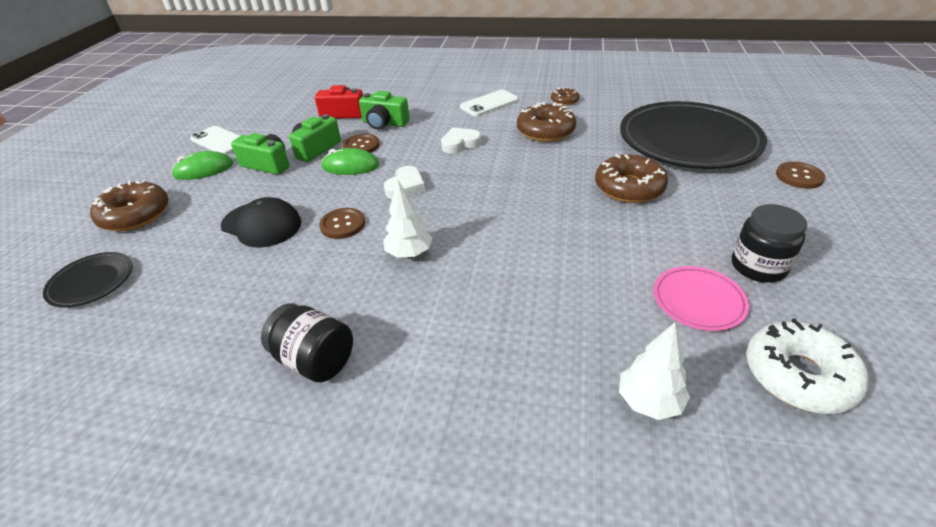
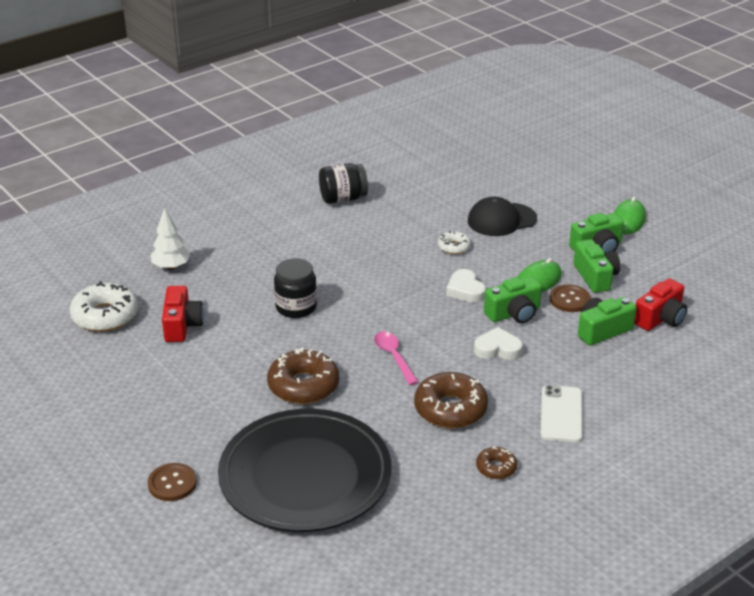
camera: 130 degrees right, 5 degrees down
(92, 282) = (516, 157): black plate -> none
(135, 215) = (586, 181): brown donut -> none
(220, 141) = (681, 239): white phone -> none
(342, 225) = (454, 247): brown button -> white donut
(409, 156) = (514, 313): none -> green camera
(409, 254) = (382, 257): white tree -> none
(460, 144) = (497, 349): white heart -> white heart turned 105 degrees counterclockwise
(534, 172) = (394, 357): none -> pink spoon
(698, 301) = (182, 325): pink plate -> red camera
(758, 267) = (159, 369): black jar -> black jar (296, 307)

